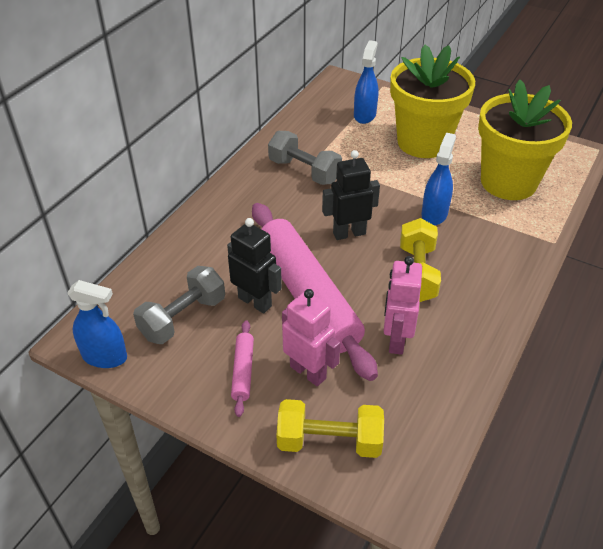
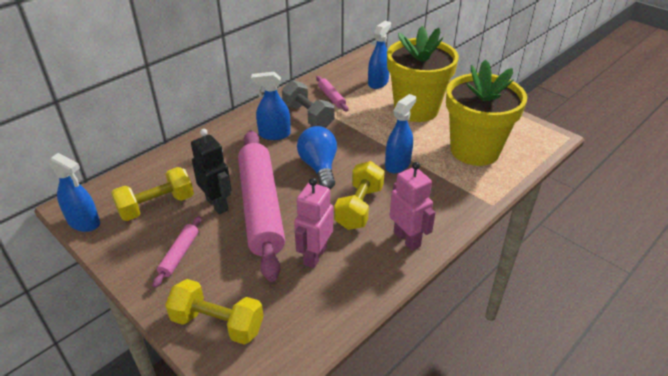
camera: 15 degrees right, 5 degrees down
(183, 318) = (156, 206): grey dumbbell -> yellow dumbbell
(276, 201) = (274, 134): none -> blue spray bottle
(308, 372) = (230, 266): pink robot -> pink robot (407, 239)
(320, 142) = (331, 97): none -> pink rolling pin
(349, 233) = (319, 167): black robot -> blue light bulb

